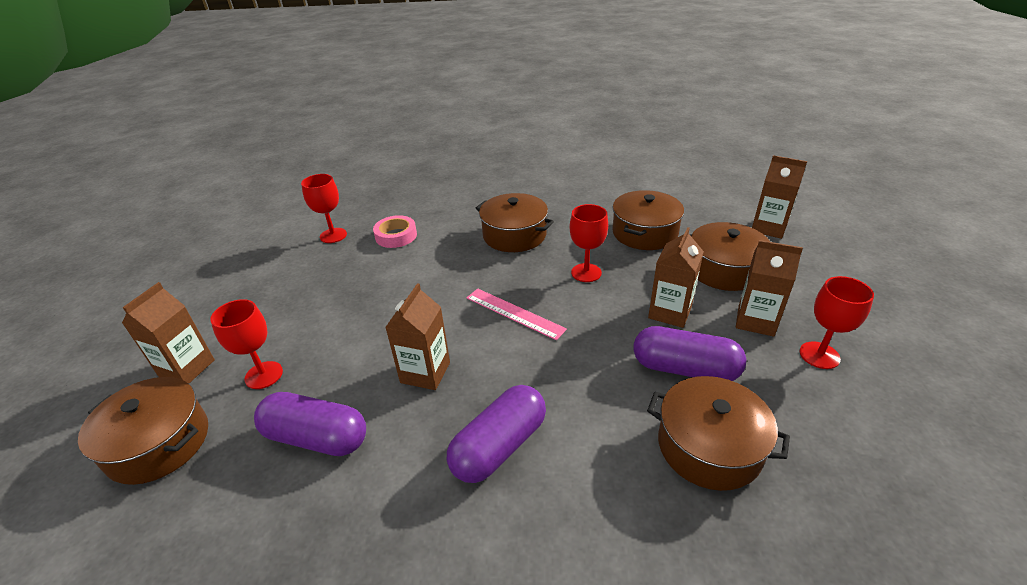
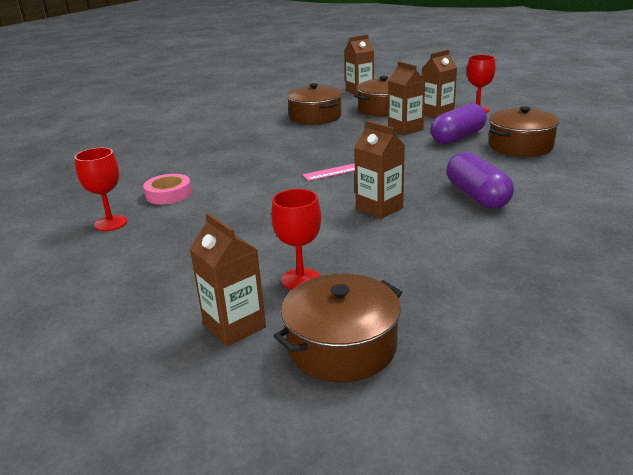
camera: 60 degrees left, 10 degrees down
(316, 438) = (411, 260): purple capsule -> none
(514, 235) = (251, 151): brown pot -> none
(586, 273) = (334, 140): red goblet -> none

